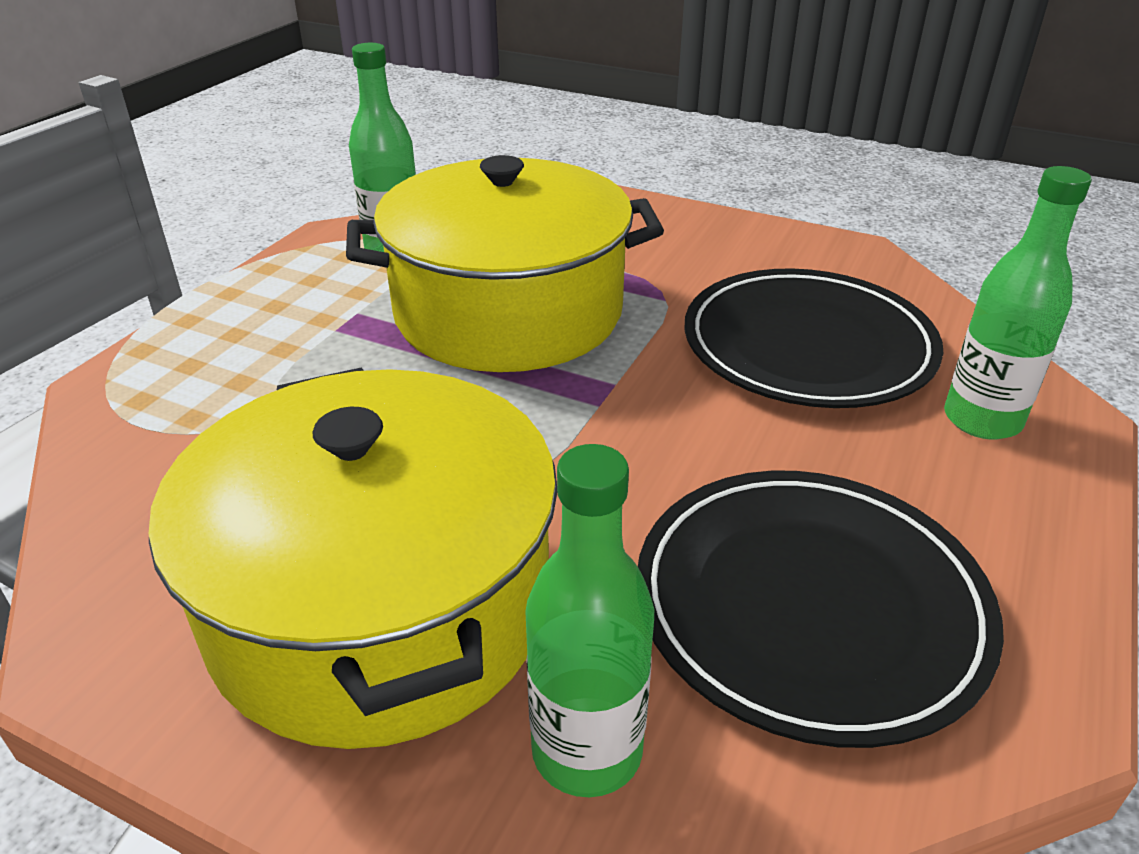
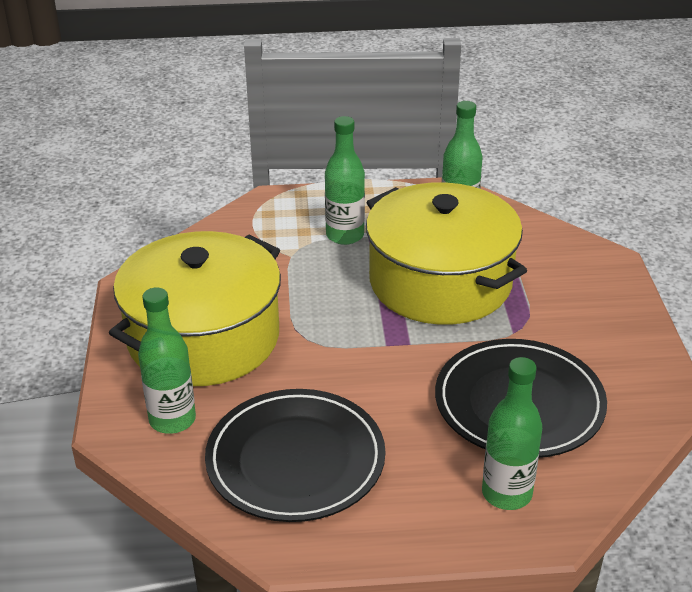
camera: 60 degrees right, 0 degrees up
(305, 348) = (345, 235): none -> green bottle

